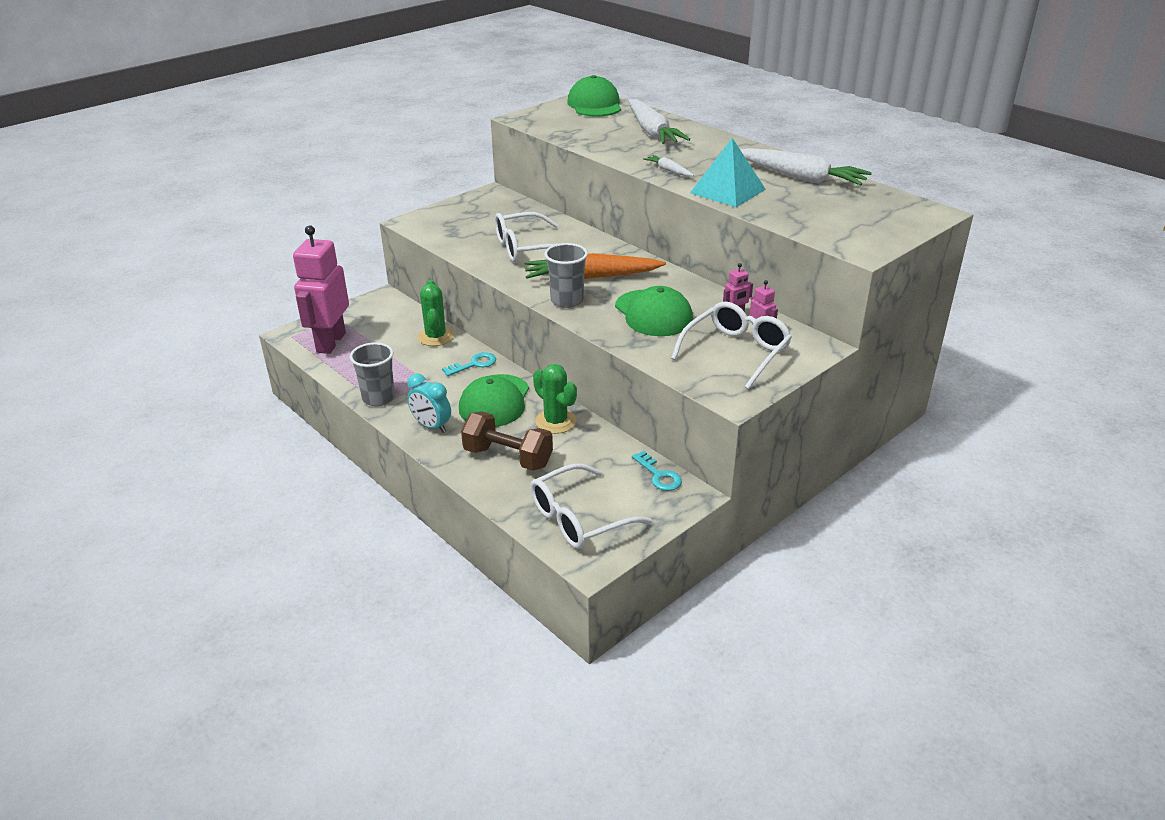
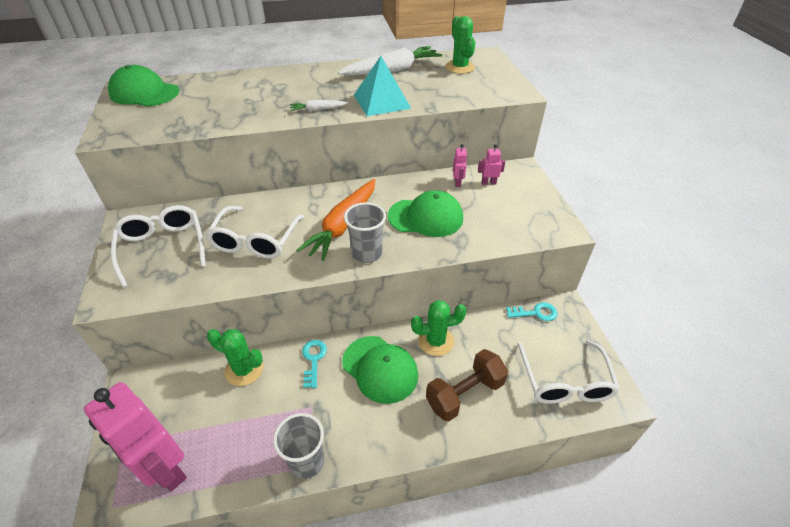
camera: 60 degrees left, 10 degrees up
(431, 426) = (384, 433): turquoise clock -> none
(652, 132) = (238, 90): white carrot -> none
(736, 352) = (506, 203): white glasses -> white glasses (163, 247)
(870, 207) = (460, 67): none -> green cactus

